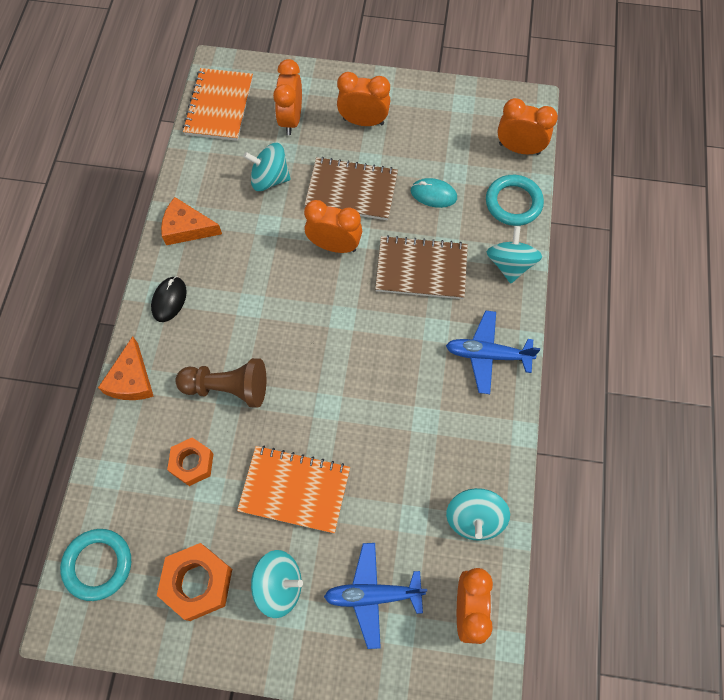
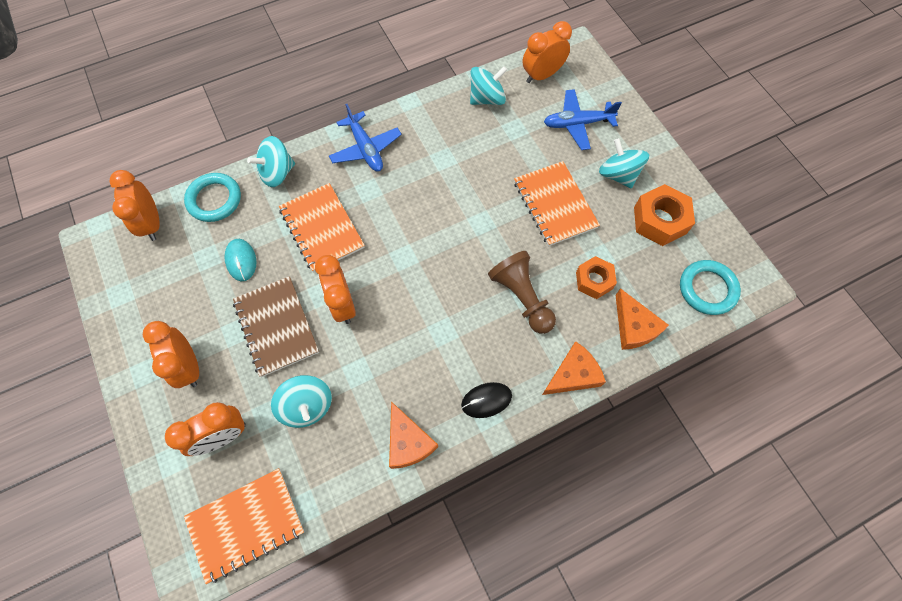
camera: 125 degrees left, 0 degrees up
(124, 463) = (634, 326): none -> orange cheese
(373, 595) = (577, 124): blue plane -> blue plane turned 120 degrees clockwise
(421, 269) = (322, 228): brown notebook -> orange notebook

